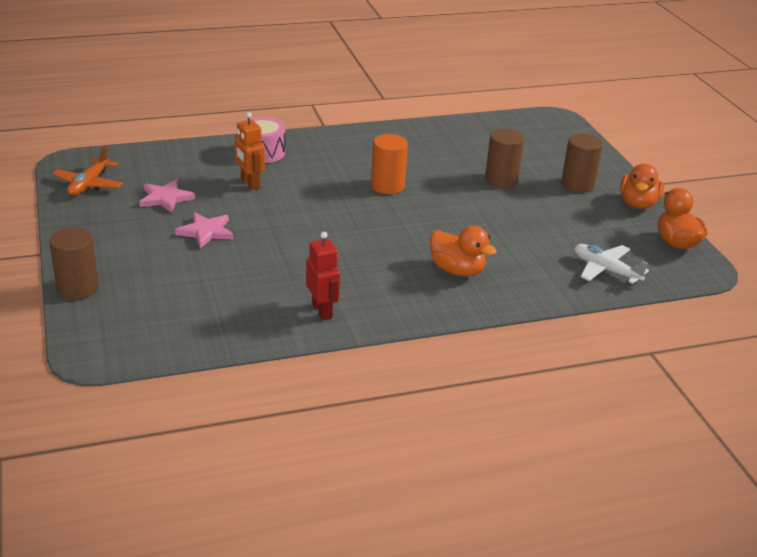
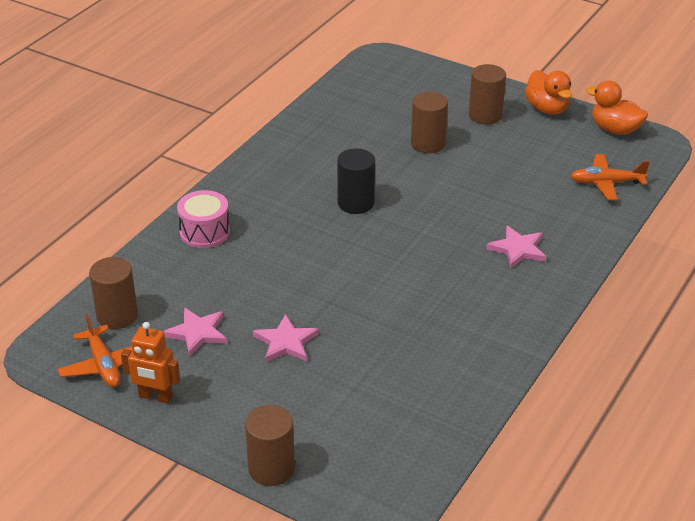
camera: 40 degrees left, 5 degrees up
(139, 166) = (117, 316): none -> brown cylinder
(250, 183) = (244, 271): orange robot -> orange robot (155, 397)
(322, 311) = (483, 350): red robot -> none
(387, 186) = (356, 203): orange cylinder -> black cylinder
(457, 270) = (518, 249): orange duck -> pink star
(605, 270) = (606, 183): white plane -> orange plane

